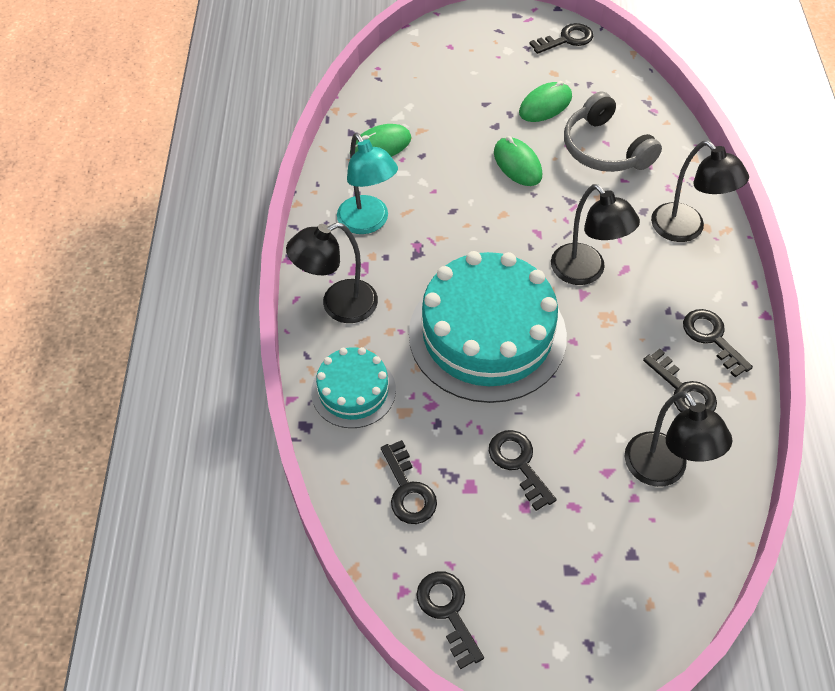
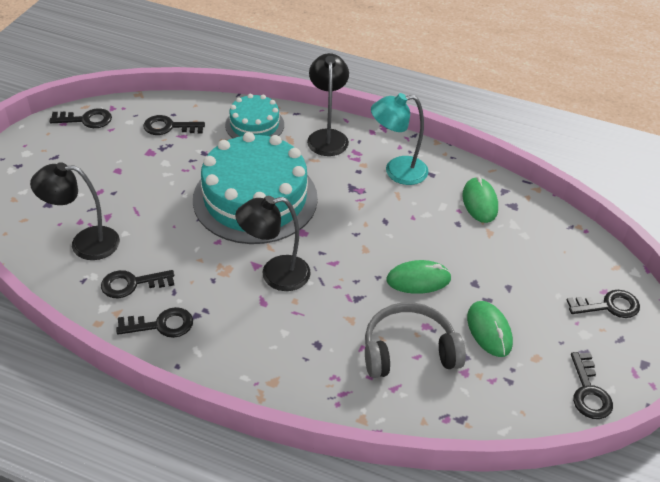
camera: 110 degrees right, 10 degrees down
(518, 463) = (147, 178): black key -> black key (609, 306)
(685, 230) = (278, 364): black lamp -> none

